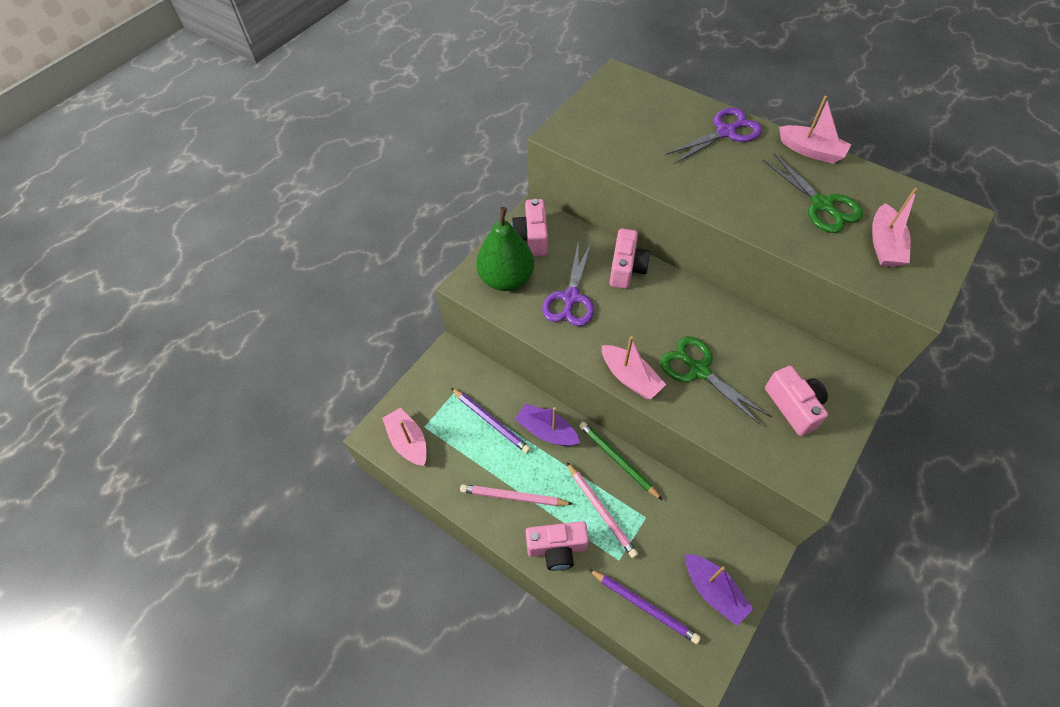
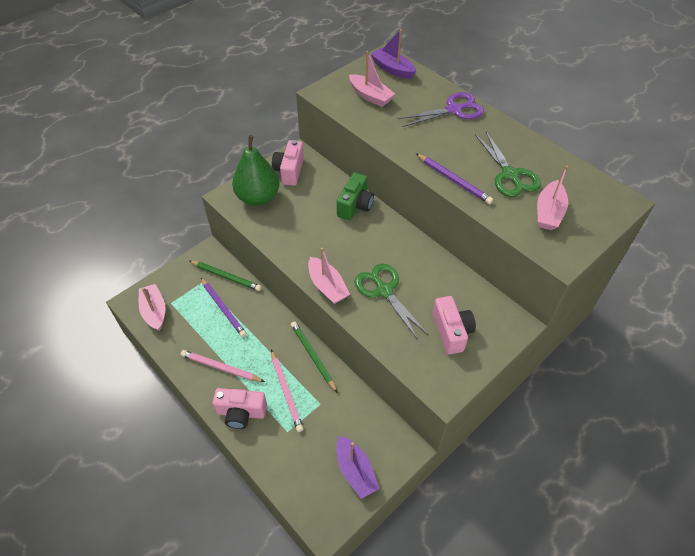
camera: 10 degrees right, 5 degrees down
(480, 380) = (226, 276): none -> green pencil
(546, 431) = (264, 324): purple boat -> purple boat (392, 69)
(570, 298) = (303, 220): purple scissors -> none
(626, 268) = (355, 206): pink camera -> green camera
(644, 606) = (295, 470): purple pencil -> purple pencil (453, 180)
(811, 151) = (518, 134): pink boat -> pink boat (370, 96)

